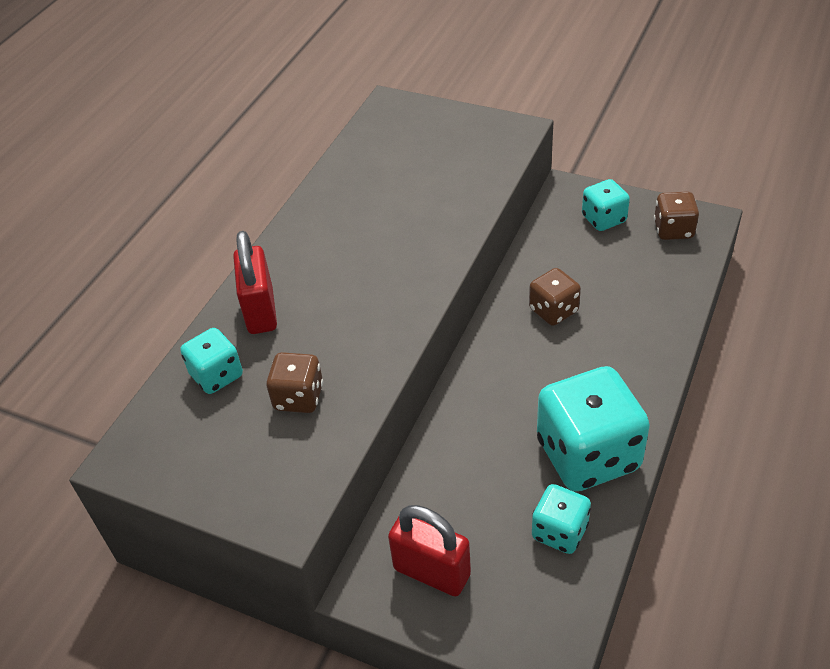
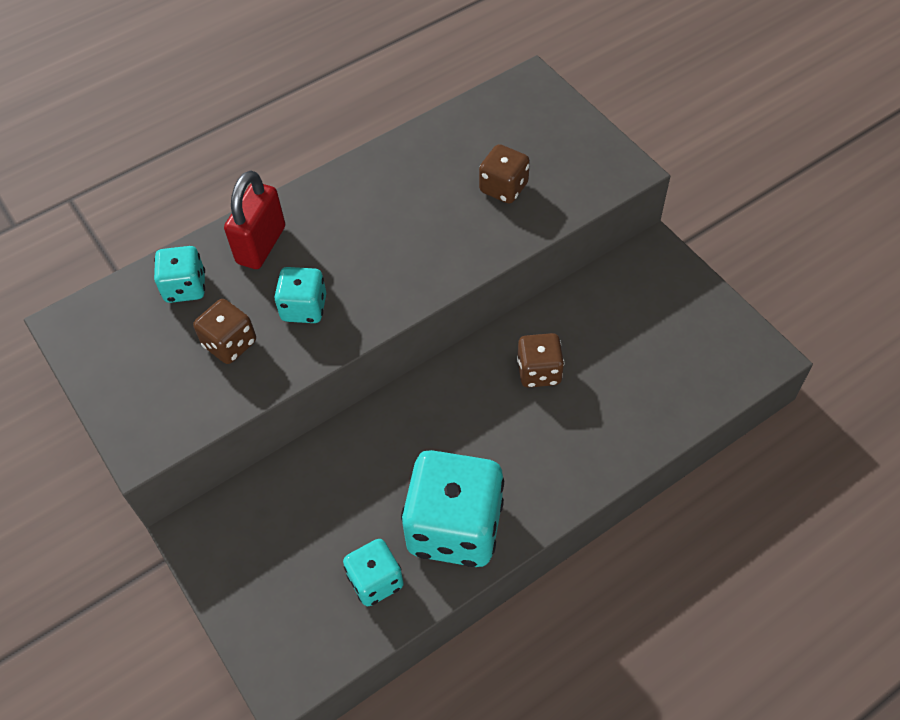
camera: 30 degrees right, 10 degrees up
(432, 572) = (251, 551): red padlock -> none
(603, 219) = (664, 302): turquoise dice -> turquoise dice (304, 308)
(673, 230) = (722, 349): brown dice -> brown dice (503, 188)

